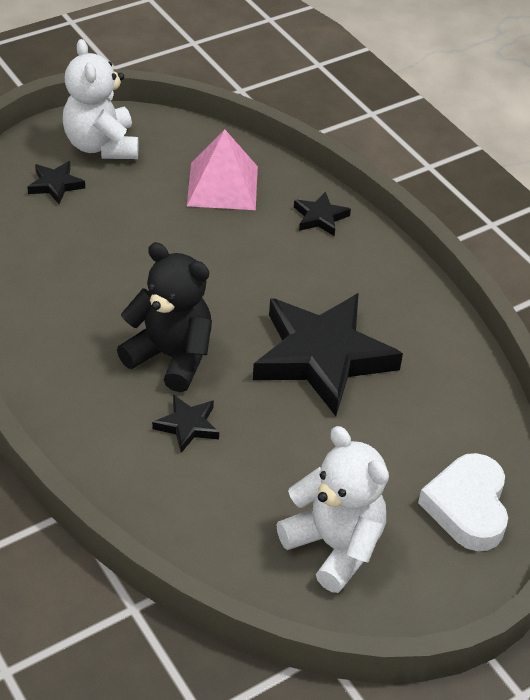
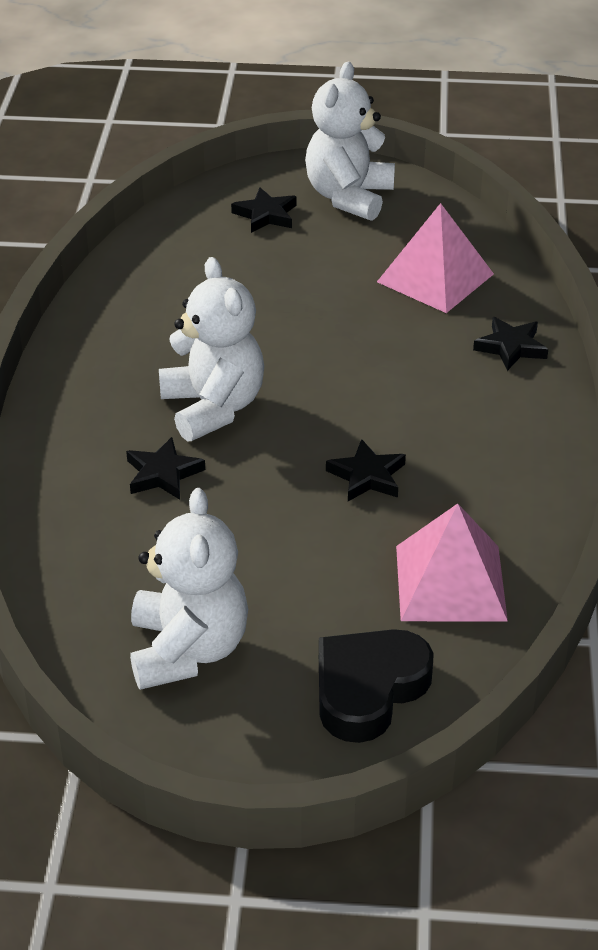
camera: 40 degrees right, 5 degrees down
(171, 357) = (213, 407): black teddy bear -> white teddy bear
(322, 357) = (367, 476): black star -> black star, size x0.43
(443, 406) = (450, 582): none -> pink pyramid
(467, 507) = (368, 689): white heart -> black heart

